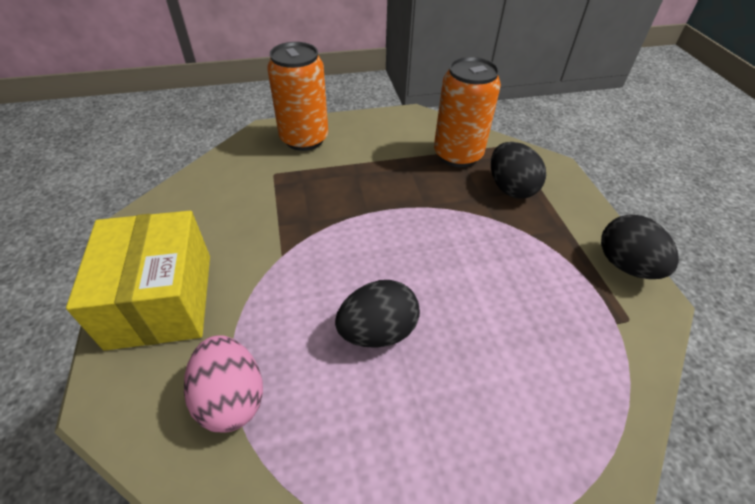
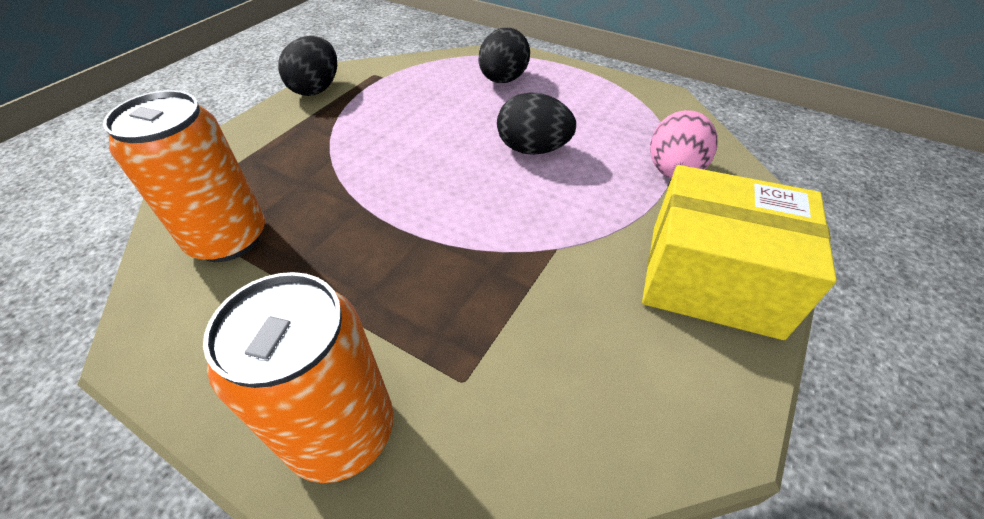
camera: 135 degrees left, 0 degrees up
(161, 299) = (713, 279): yellow box -> yellow box turned 75 degrees clockwise
(510, 188) = (265, 173): black egg -> black egg (503, 80)

